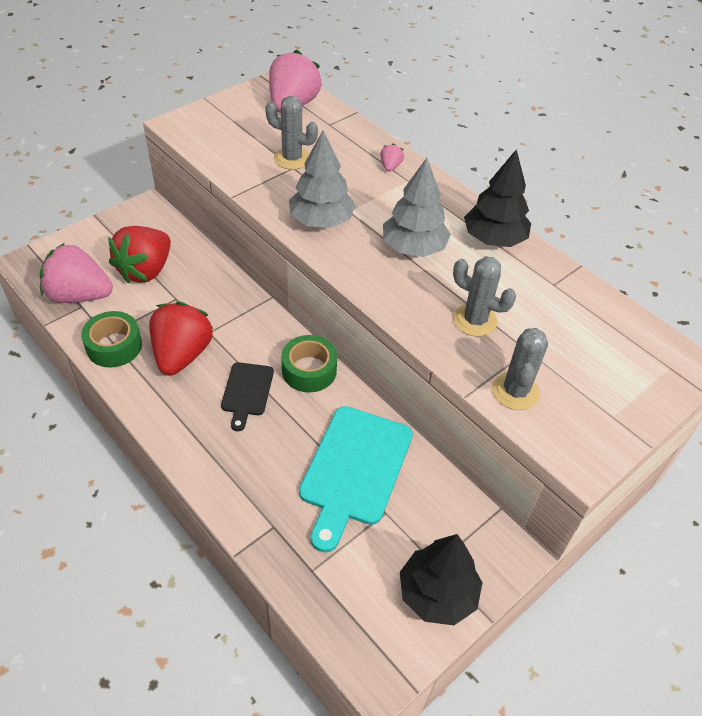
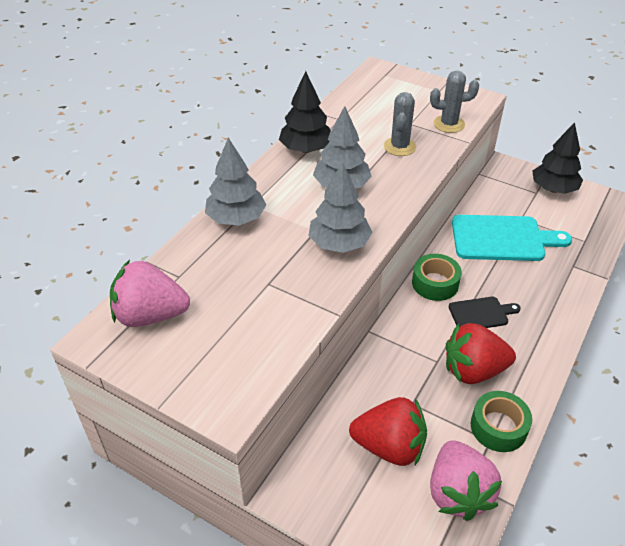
camera: 105 degrees left, 5 degrees down
(292, 158) = (254, 288): grey cactus -> none
(390, 167) = (236, 219): pink strawberry -> grey tree

